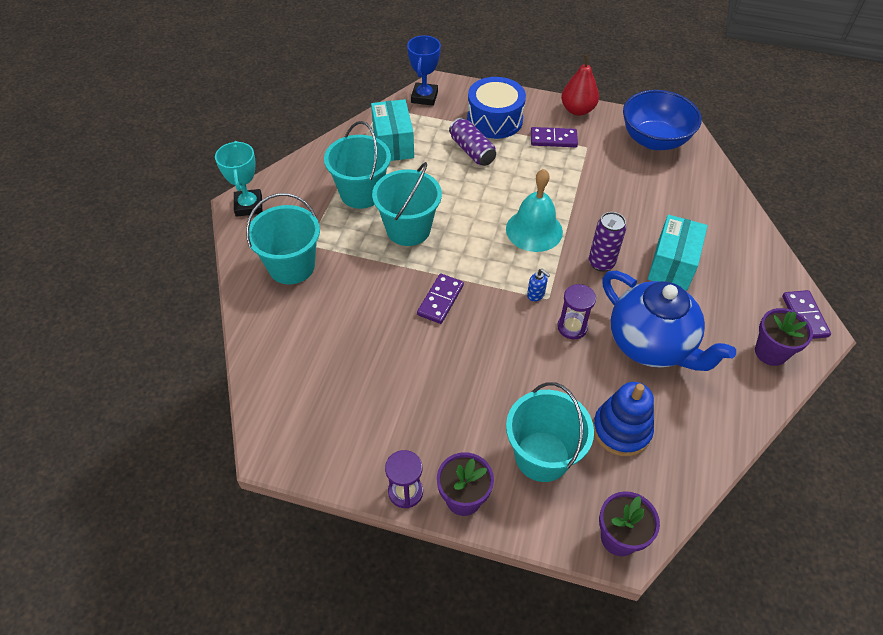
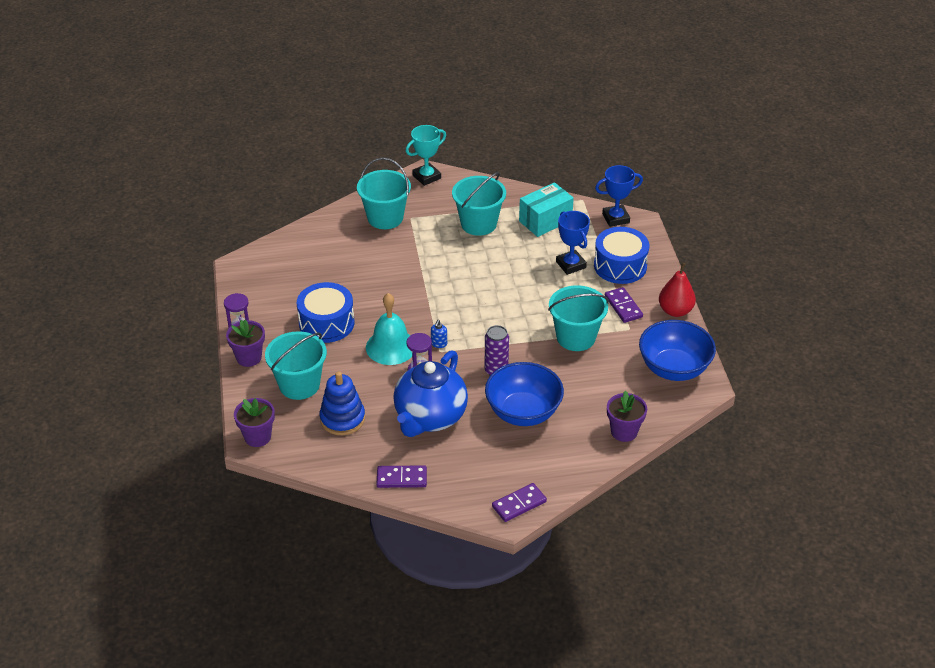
camera: 65 degrees right, 10 degrees down
(408, 229) = (459, 259): turquoise bucket -> turquoise bucket (576, 337)
(440, 300) = (401, 297): purple domino -> purple domino (401, 478)
(444, 388) = (326, 323): none -> blue drum
(472, 151) = (570, 265): purple can -> blue trophy
(534, 230) = (505, 324): turquoise bell -> turquoise bell (391, 347)
(672, 264) = (523, 412): turquoise box -> blue bowl
(770, 352) = (465, 488): purple flower pot -> purple flower pot (624, 432)

